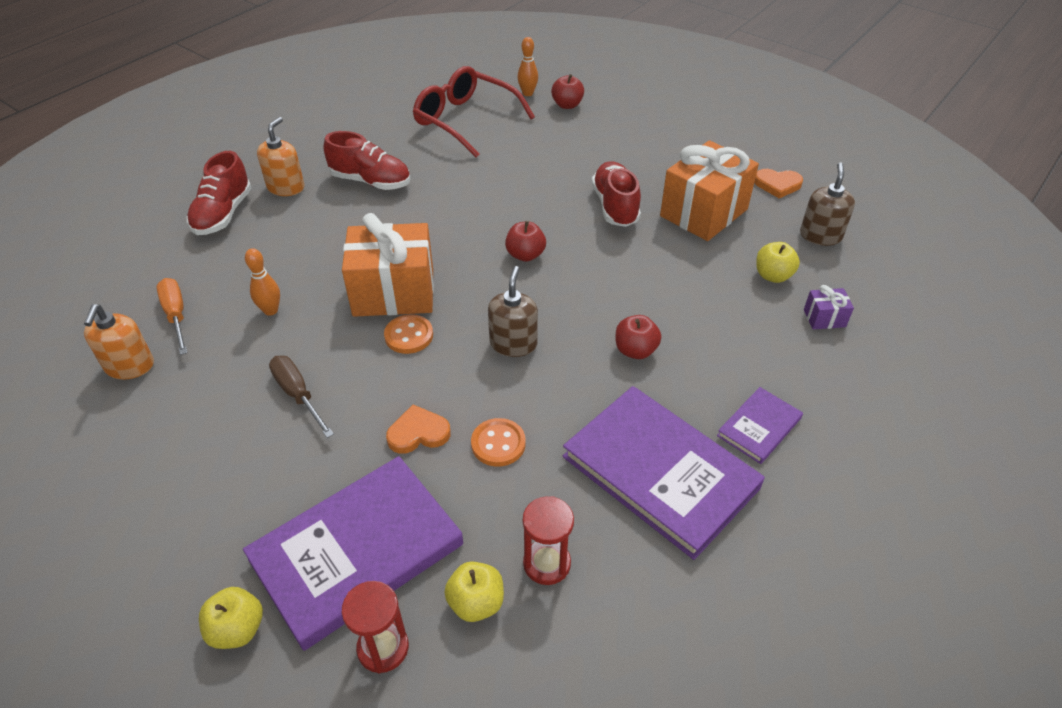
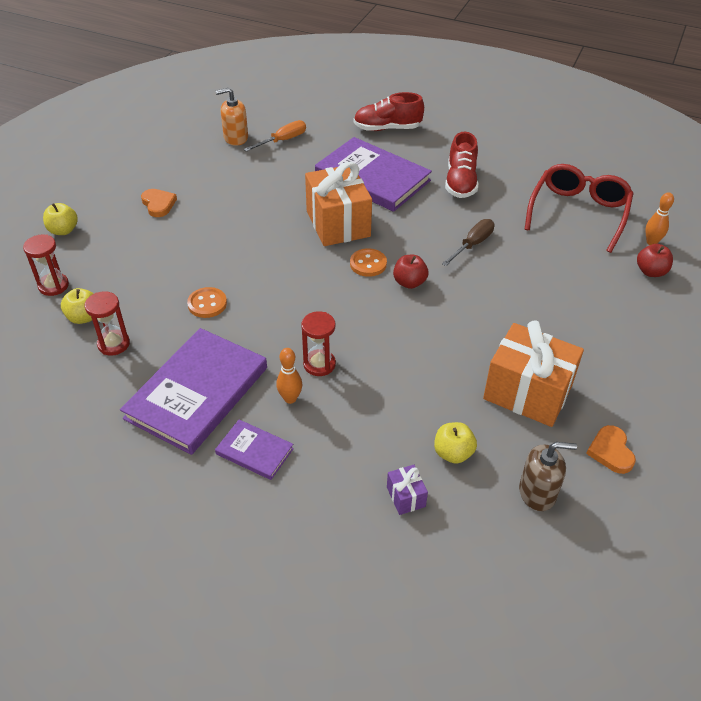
camera: 75 degrees right, 0 degrees up
(271, 310) = (300, 175): orange bowling pin -> orange bowling pin (290, 398)
(286, 187) = (431, 145): orange soap dispenser -> none
(298, 395) = (229, 206): brown screwdriver -> brown screwdriver (472, 244)
(357, 552) = (114, 261): purple book -> purple book (372, 178)
(409, 336) = (296, 241): orange button -> orange button (368, 264)
(418, 433) = (209, 265): orange heart -> orange heart (158, 204)
(513, 344) = (305, 294): brown soap dispenser -> none
(615, 206) = (504, 328): red shoe -> none
(635, 350) = (319, 364): red apple -> red hourglass

